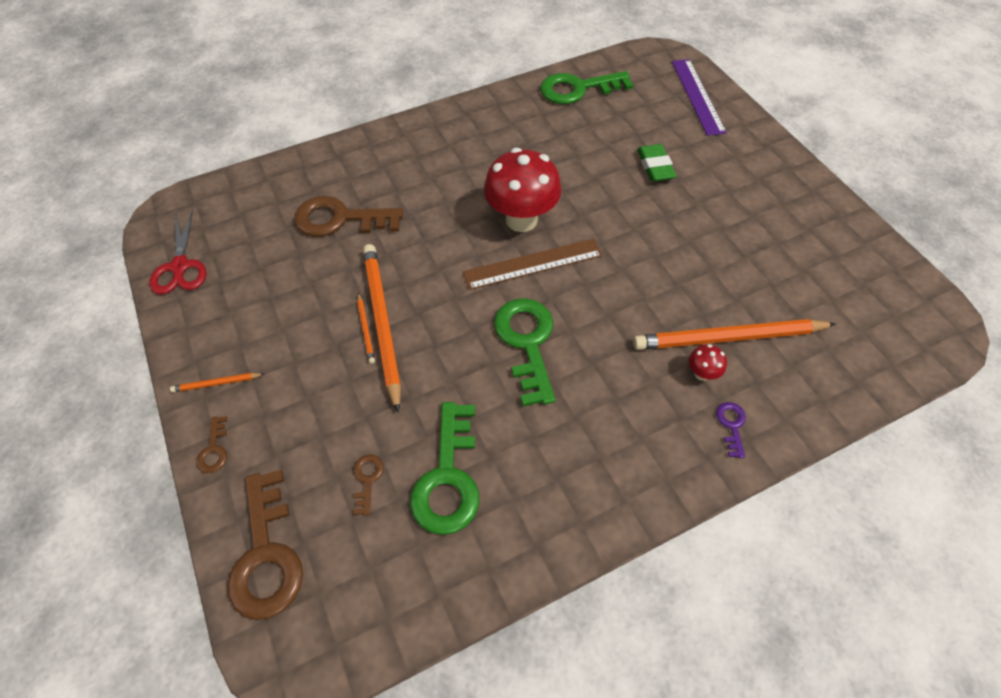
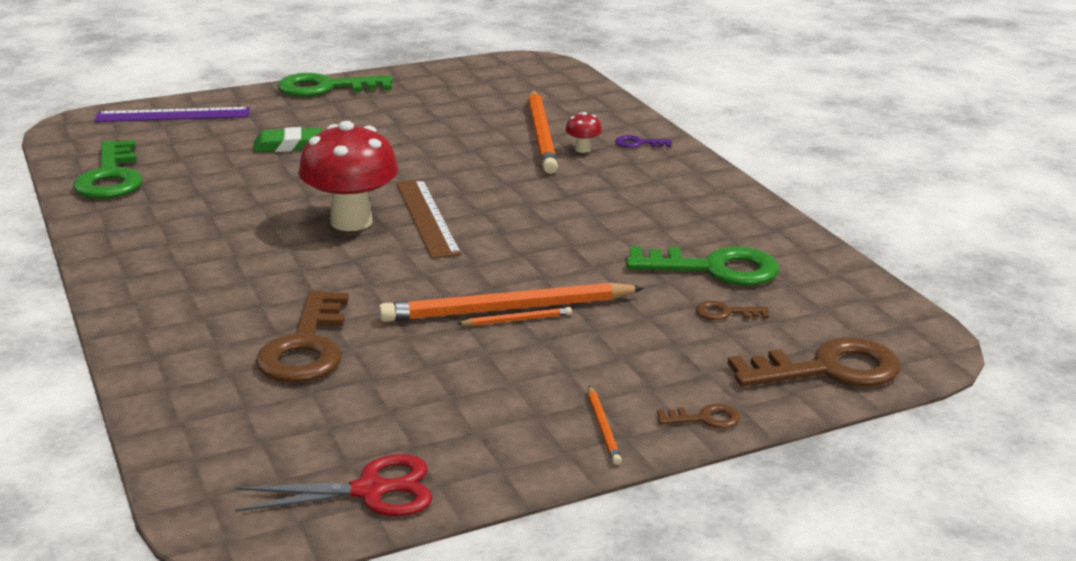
camera: 90 degrees left, 30 degrees down
(527, 343) = (543, 225): green key -> green key (326, 88)

